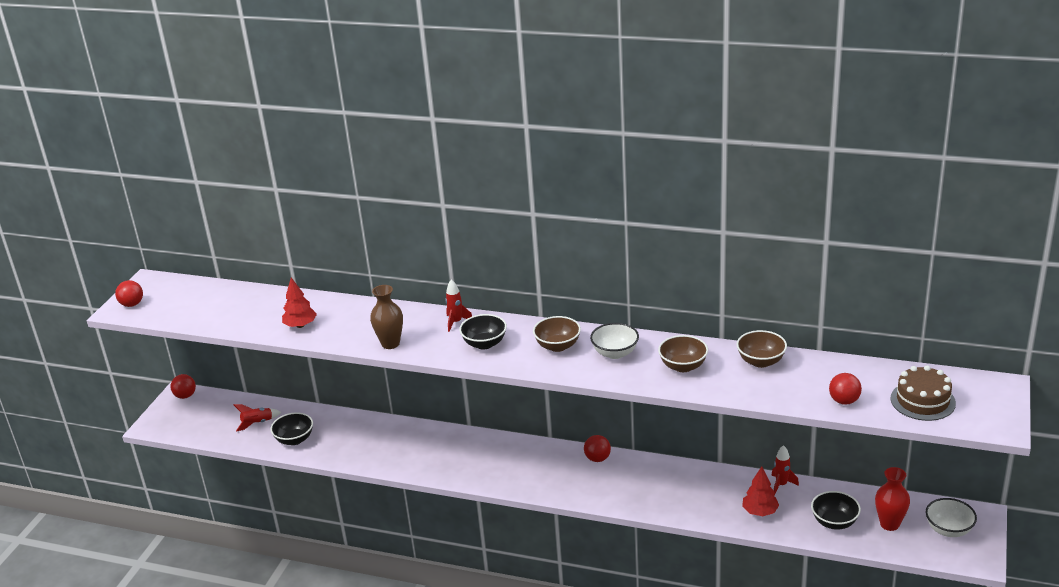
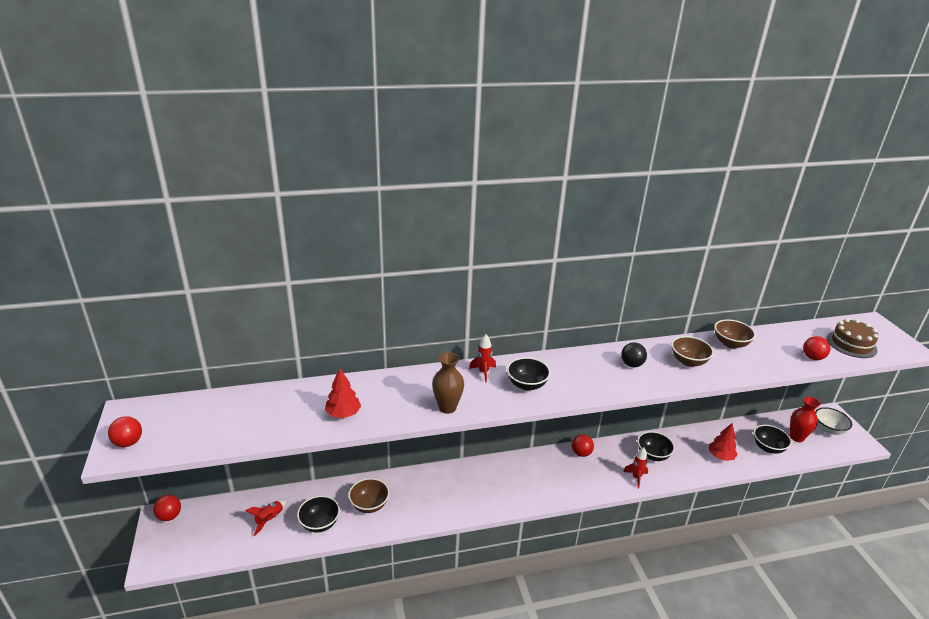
camera: 35 degrees left, 0 degrees up
(557, 346) = (584, 370): brown bowl -> brown bowl (369, 505)
(615, 353) = (631, 364): white bowl -> black ball
(678, 485) = (653, 455): none -> black bowl
(781, 485) = (712, 432): red rocket -> red rocket (636, 477)

